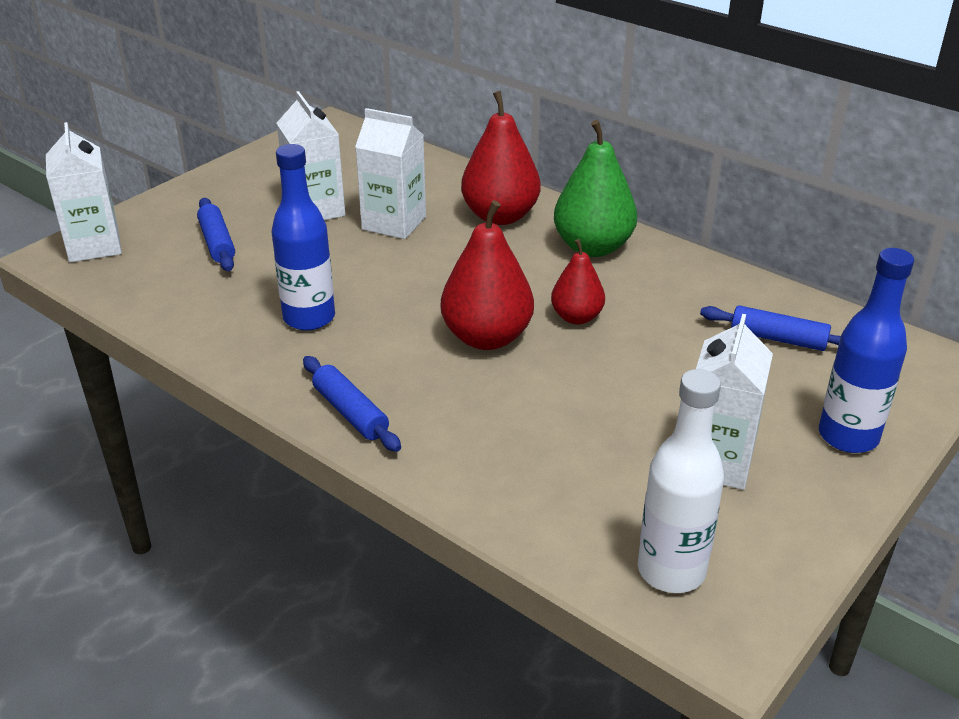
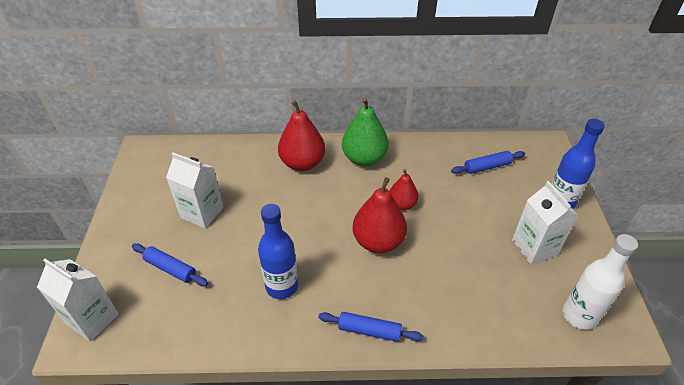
camera: 40 degrees left, 10 degrees up
(394, 223) = (255, 197): white carton -> none

